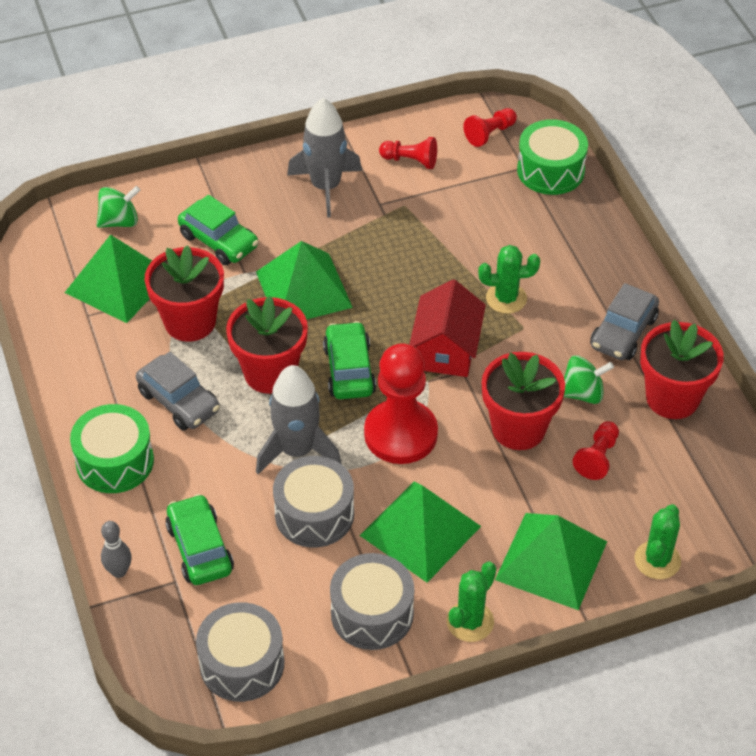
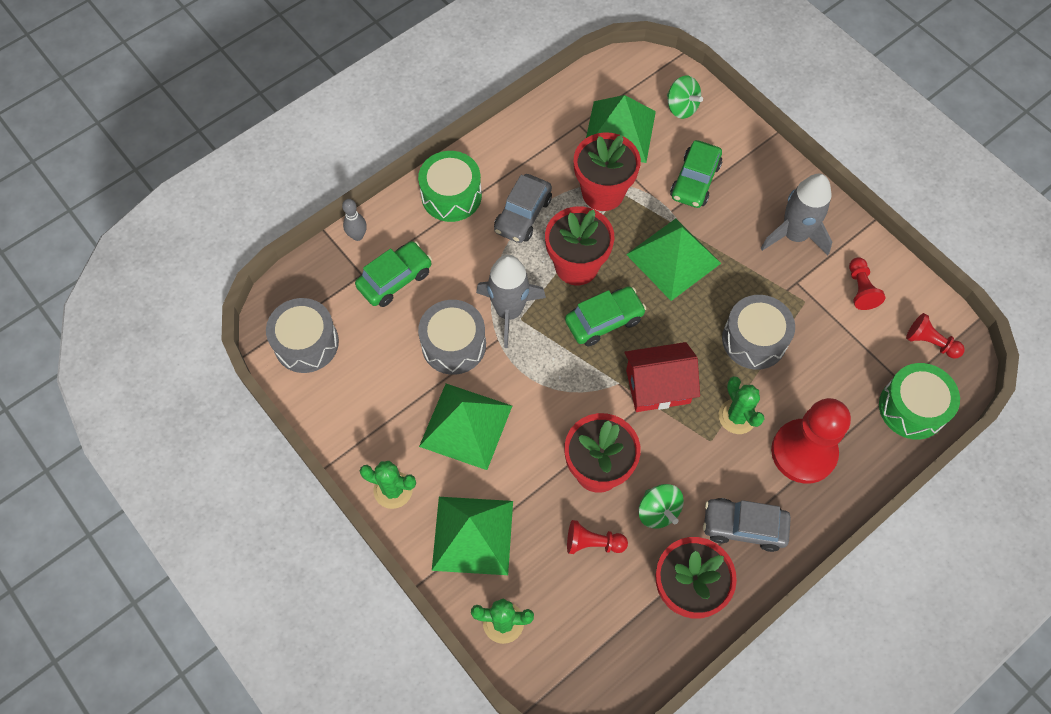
camera: 70 degrees right, 15 degrees up
(372, 613) = (377, 416): grey drum -> grey drum (754, 340)
(400, 434) = (555, 380): red pawn -> red pawn (803, 452)

